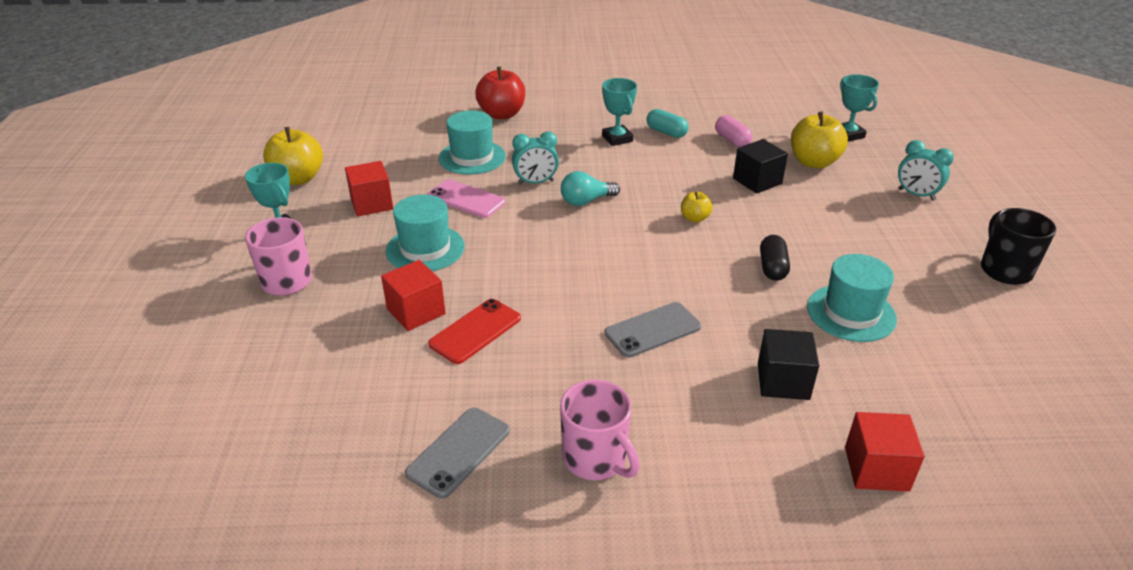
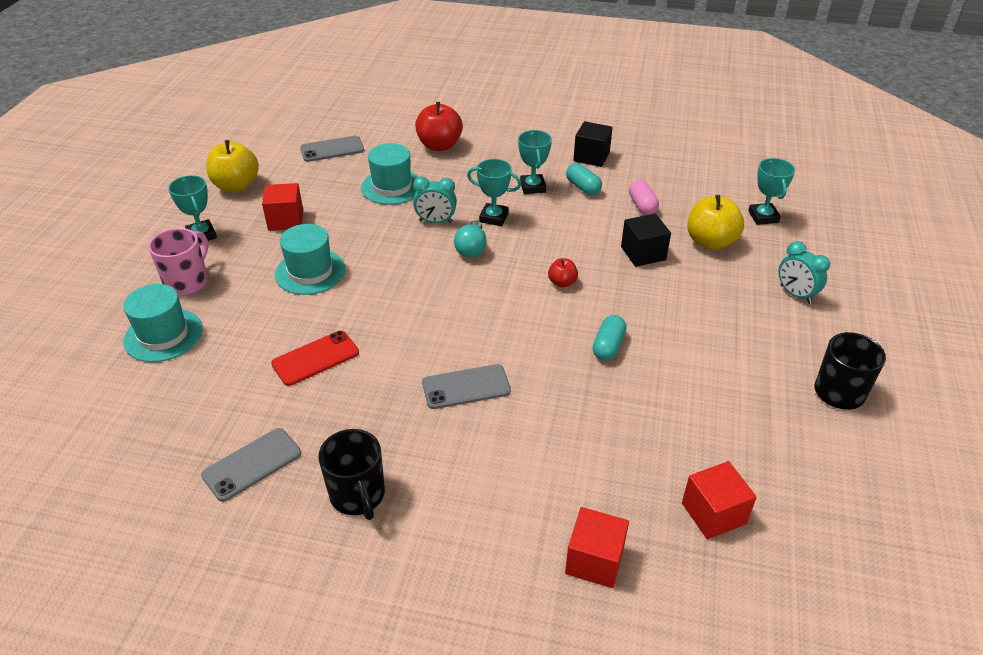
camera: 15 degrees right, 5 degrees up
(389, 132) = (332, 149): none -> grey phone
(416, 311) = (276, 330): red cube -> red cube (713, 513)
(466, 199) = (367, 229): pink phone -> none
(586, 201) = (471, 248): turquoise light bulb -> turquoise light bulb turned 75 degrees counterclockwise
(593, 170) = (494, 217): none -> turquoise trophy
(595, 459) = (358, 495): pink mug -> black mug
(694, 218) = (562, 282): yellow apple -> red apple
(772, 267) = (608, 346): black capsule -> turquoise capsule
(783, 381) = (556, 460): black cube -> black cube (591, 157)
(851, 313) = (657, 406): turquoise hat -> turquoise hat (163, 335)

